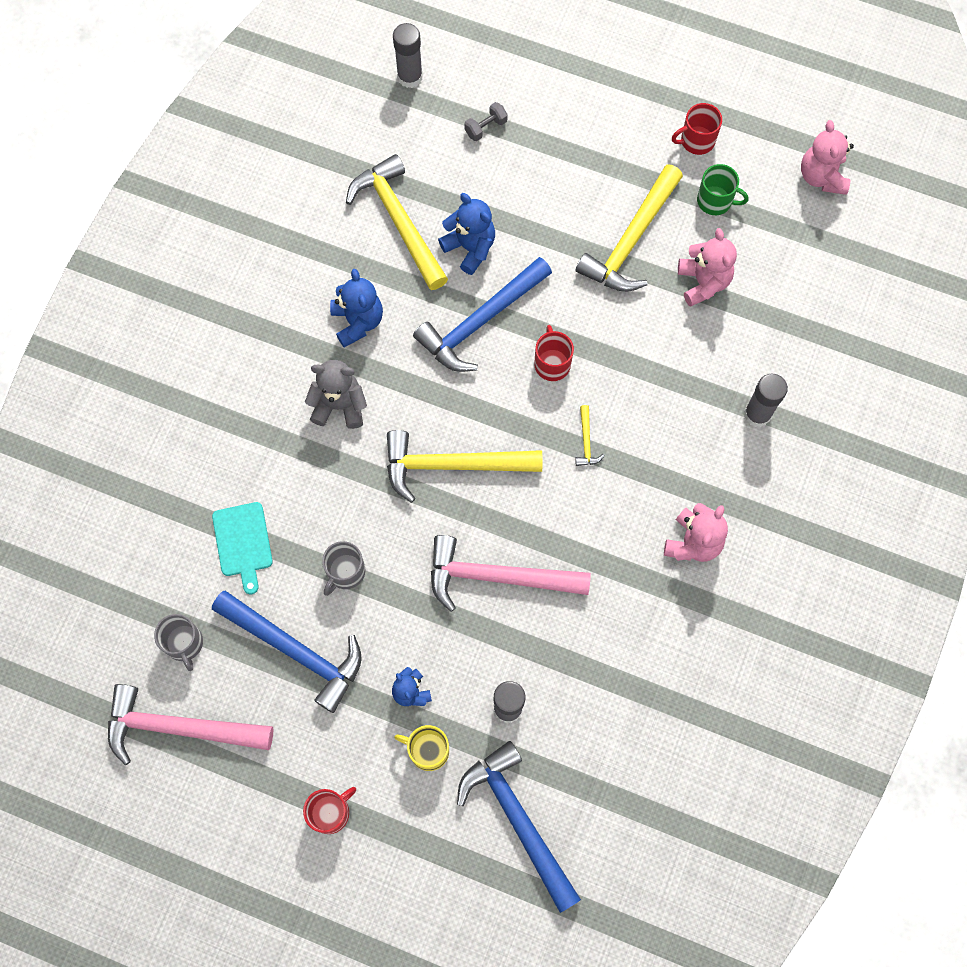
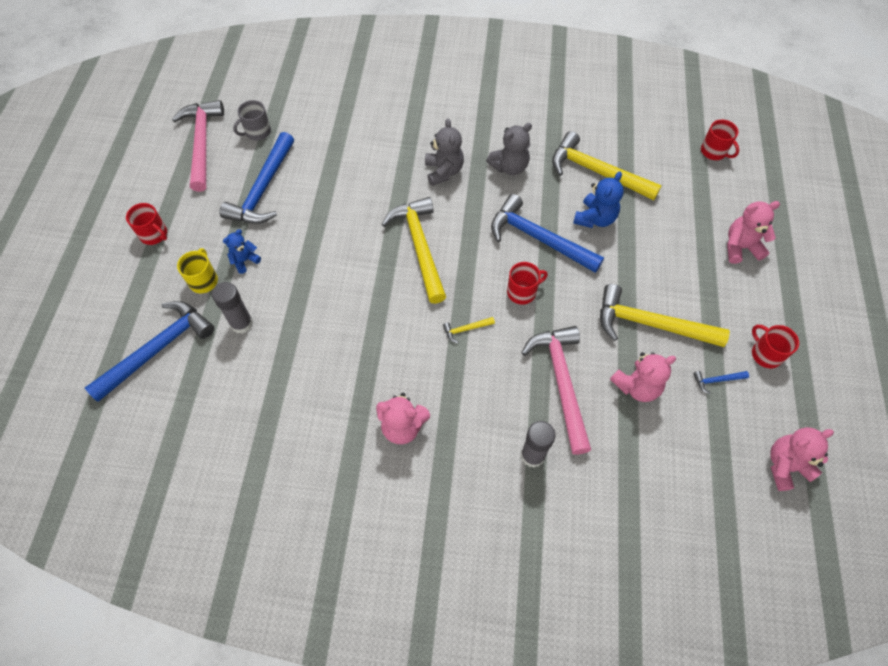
camera: 75 degrees right, 10 degrees down
(243, 542) = (331, 144): turquoise cutting board -> none
(345, 572) = (324, 203): grey mug -> none
(358, 322) = (509, 167): blue teddy bear -> grey teddy bear
(399, 221) = (596, 172): yellow hammer -> yellow hammer turned 105 degrees counterclockwise
(410, 77) = (714, 151): grey glue stick -> red mug
(485, 127) = (698, 206): grey dumbbell -> none
(497, 577) = (341, 294): pink hammer -> pink hammer (561, 382)
(557, 107) = (740, 247): none -> pink teddy bear
(715, 201) = (716, 380): green mug -> blue hammer

